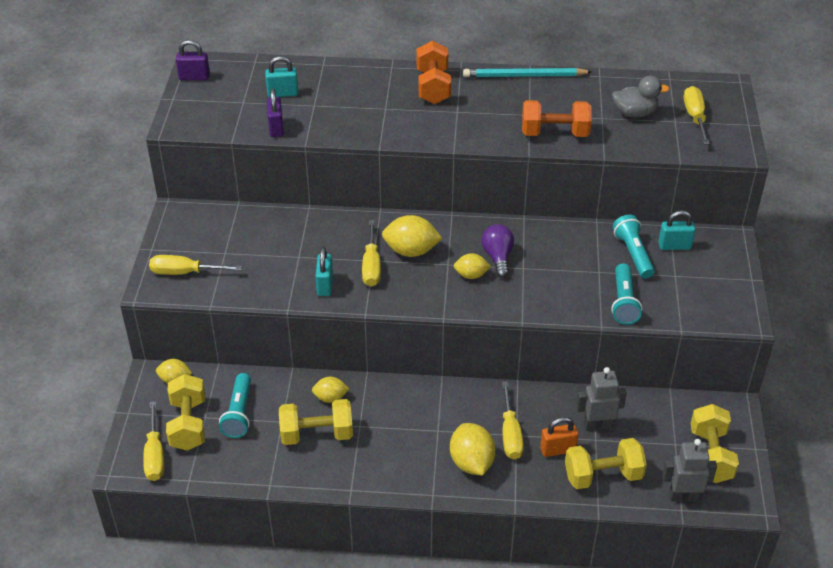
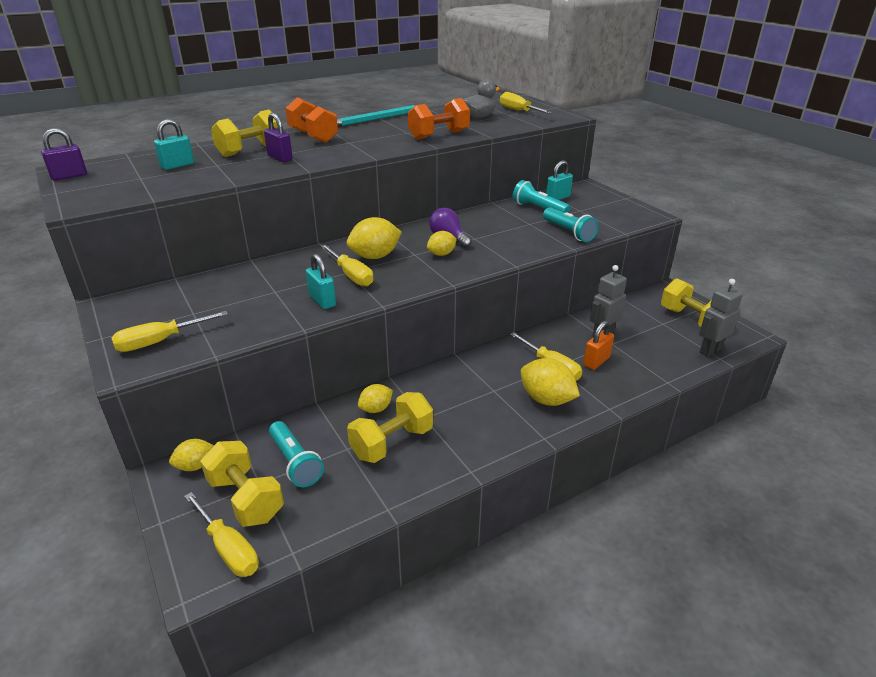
camera: 35 degrees left, 10 degrees down
(276, 128) = (193, 183): purple padlock -> purple padlock (280, 158)
(603, 476) = (646, 362): yellow dumbbell -> yellow dumbbell (250, 150)

